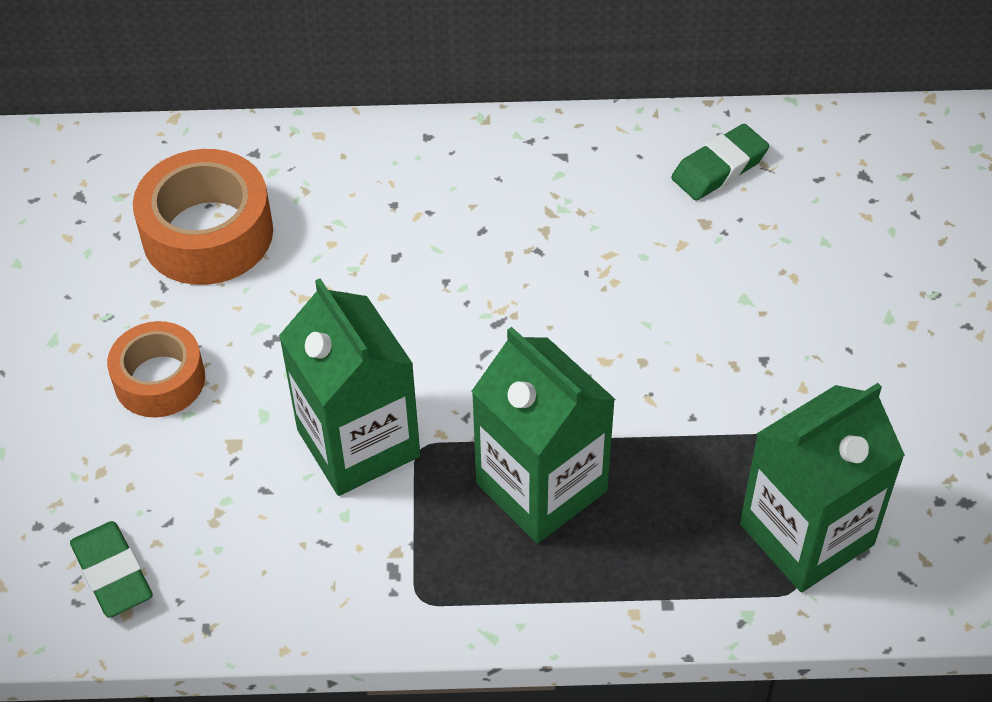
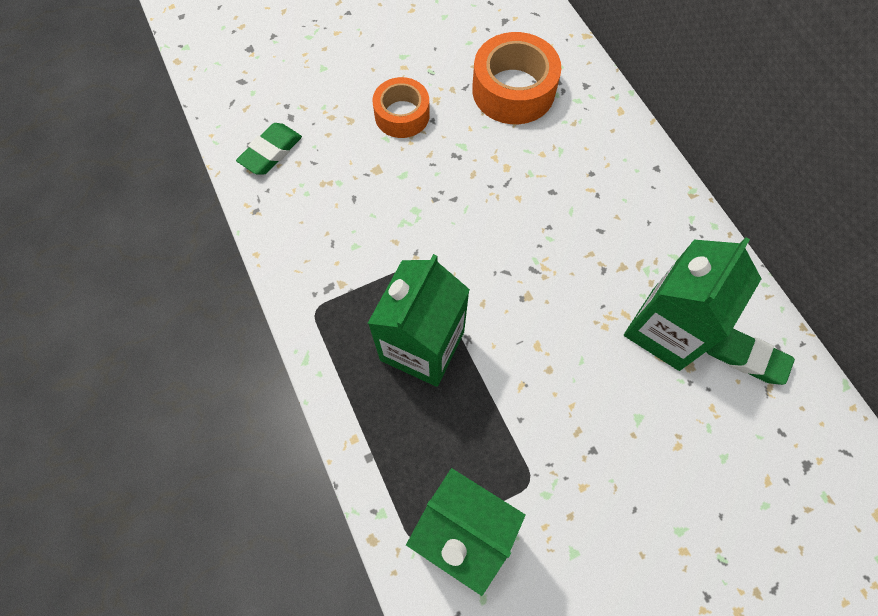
camera: 65 degrees right, 15 degrees up
(358, 443) = (406, 231): green carton -> green carton (665, 329)

